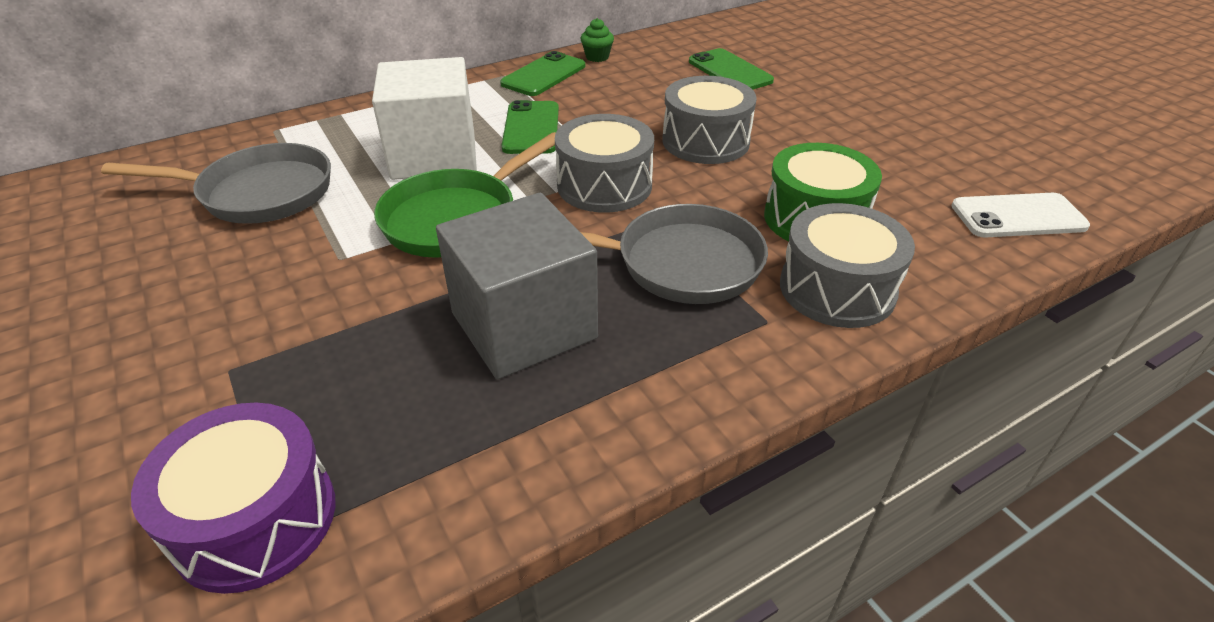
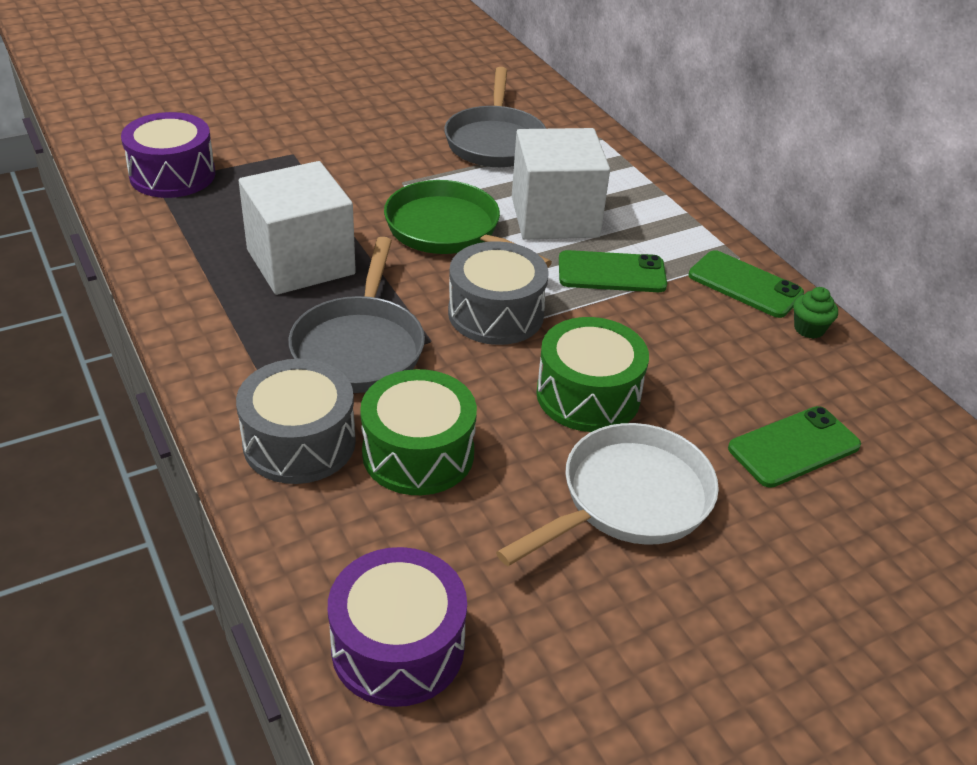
camera: 90 degrees right, 0 degrees up
(523, 325) = (300, 262): grey cube -> white cube
(705, 141) = (588, 395): grey drum -> green drum
(813, 128) = (628, 500): none -> white pan
(1018, 216) = (398, 647): white phone -> purple drum

